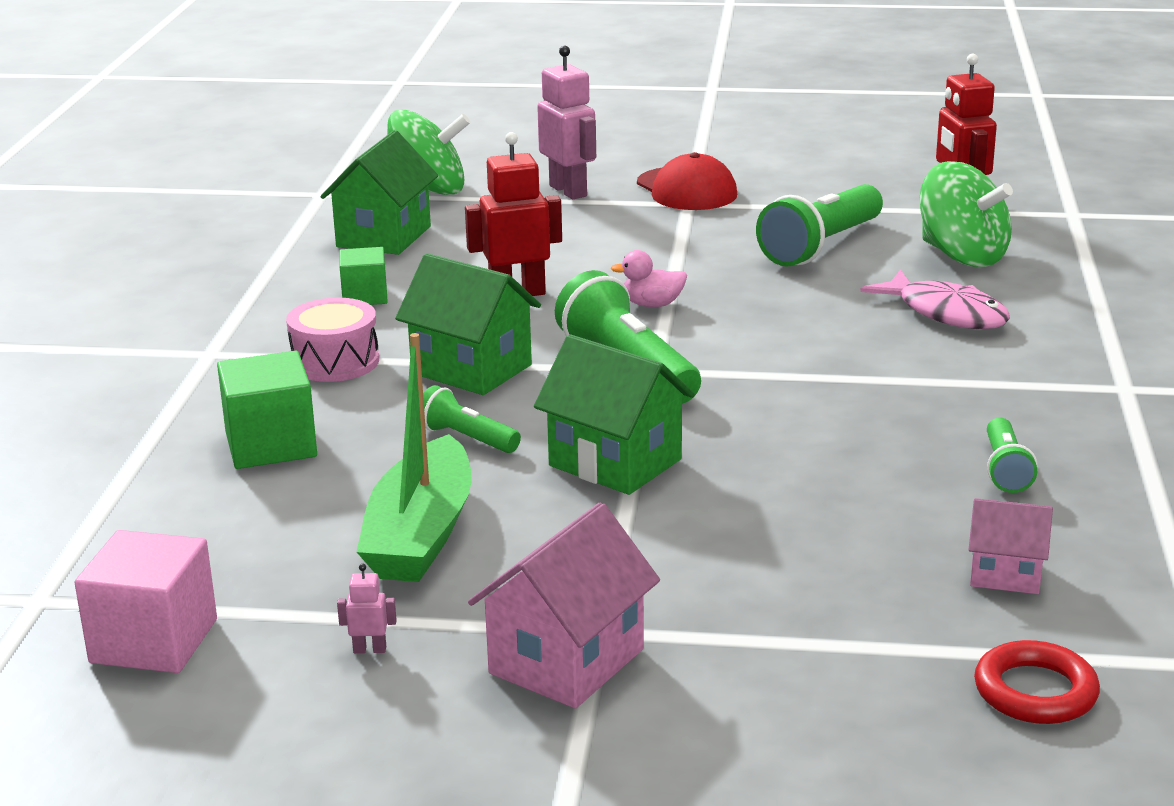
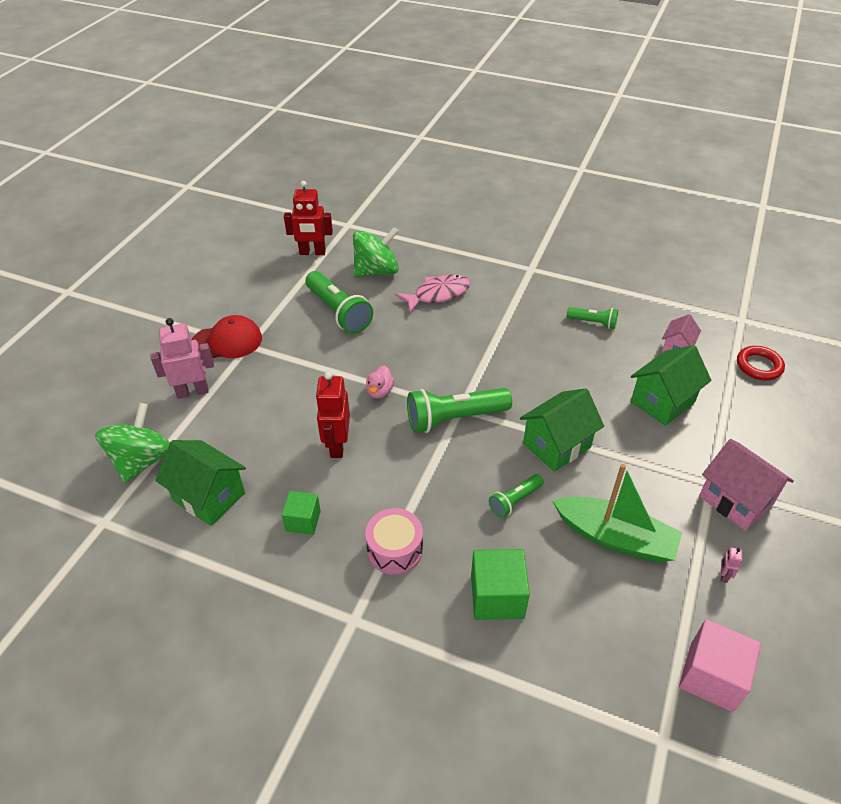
camera: 75 degrees left, 20 degrees up
(471, 369) = (431, 484): green house -> green house (662, 402)

